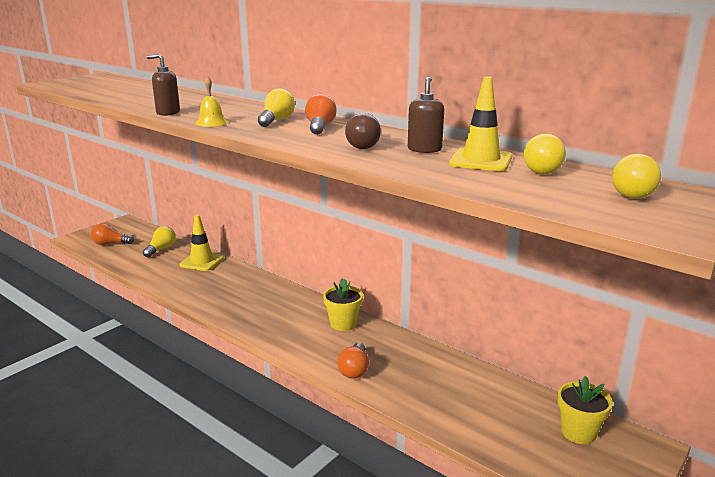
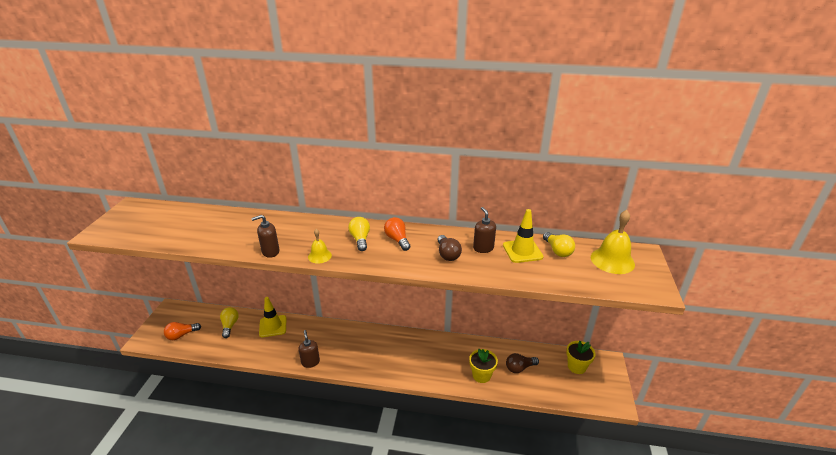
camera: 30 degrees left, 10 degrees up
(206, 302) = (310, 362): none -> brown soap dispenser
(343, 324) = (412, 343): yellow flower pot -> yellow flower pot (481, 375)
(354, 369) = (445, 376): orange light bulb -> none
(475, 399) = (519, 368): none -> brown light bulb
(630, 193) = (612, 260): yellow light bulb -> yellow bell

